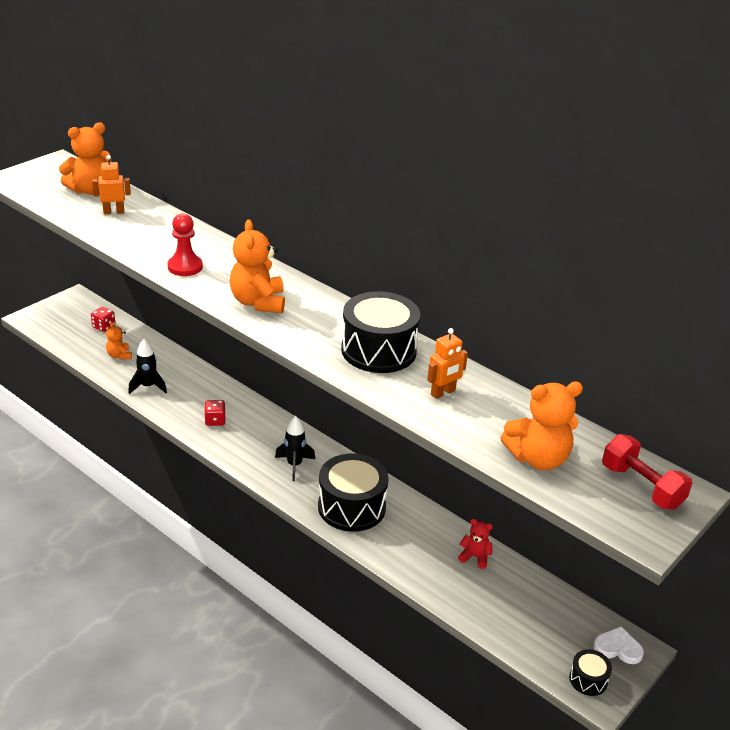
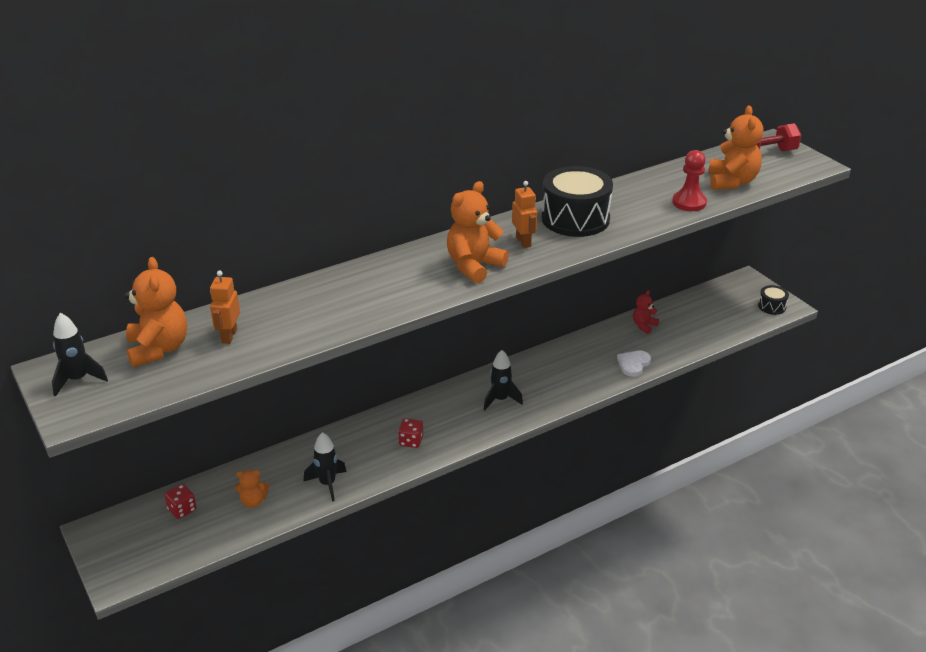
camera: 70 degrees left, 0 degrees up
(48, 172) = (78, 380): none -> black rocket
(185, 267) = (385, 300): red pawn -> red pawn (689, 202)
(258, 302) = (474, 266): orange teddy bear -> orange teddy bear turned 120 degrees clockwise
(351, 507) = (568, 376): black drum -> none
(443, 393) = (643, 202): orange robot -> orange robot (523, 242)
(618, 648) = (744, 287): white heart -> white heart (633, 364)

